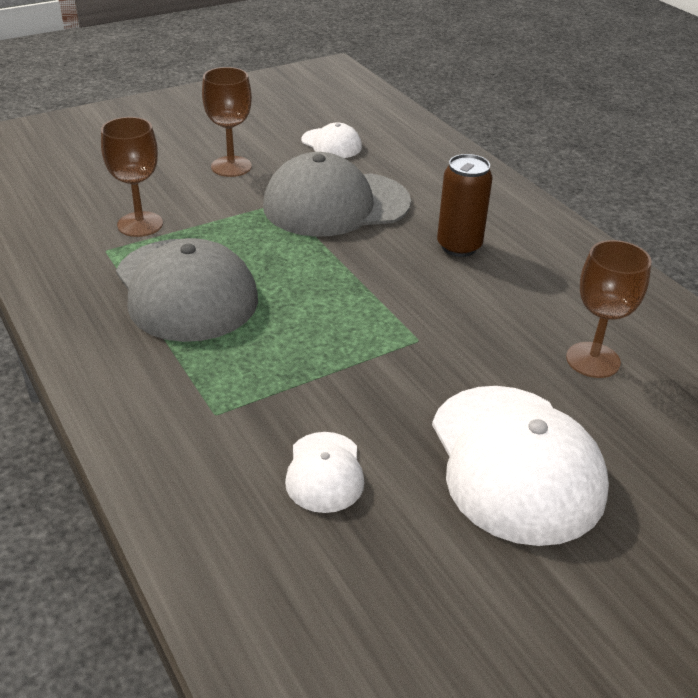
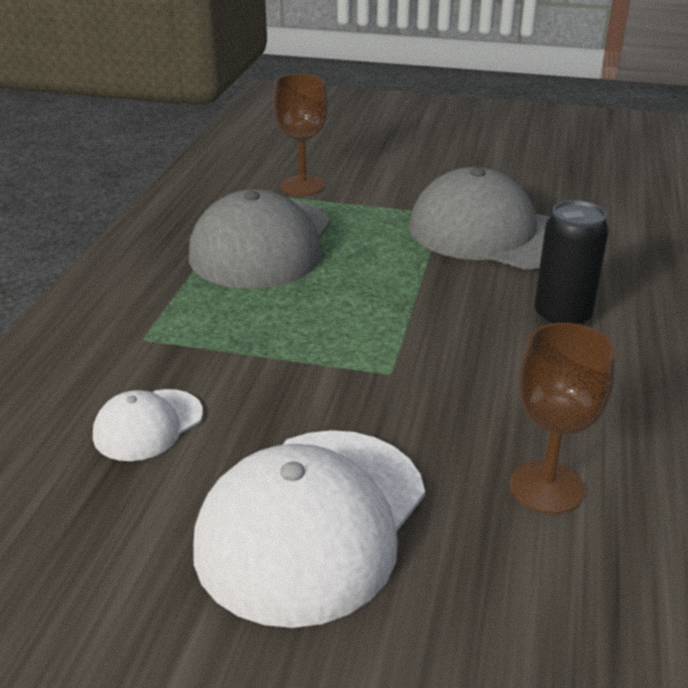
camera: 45 degrees right, 5 degrees down
(231, 166) = (442, 171): brown goblet -> none
(331, 144) = (567, 185): white cap -> none
(459, 246) = (562, 317): brown can -> black can

